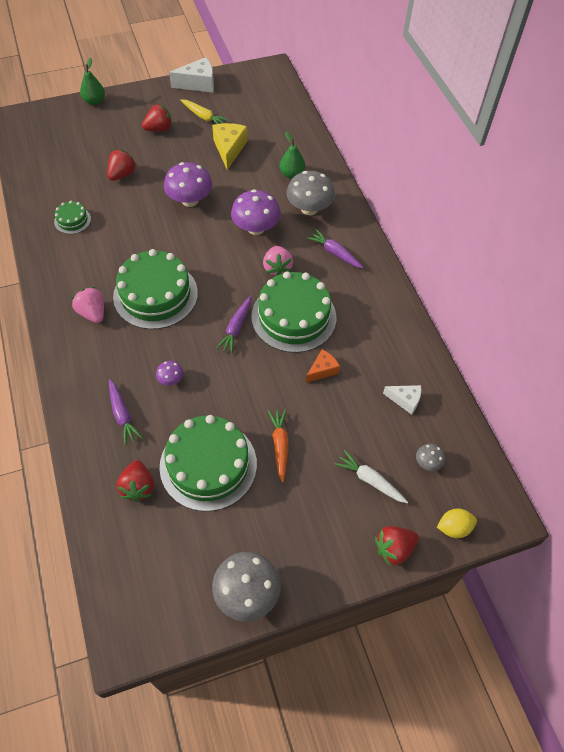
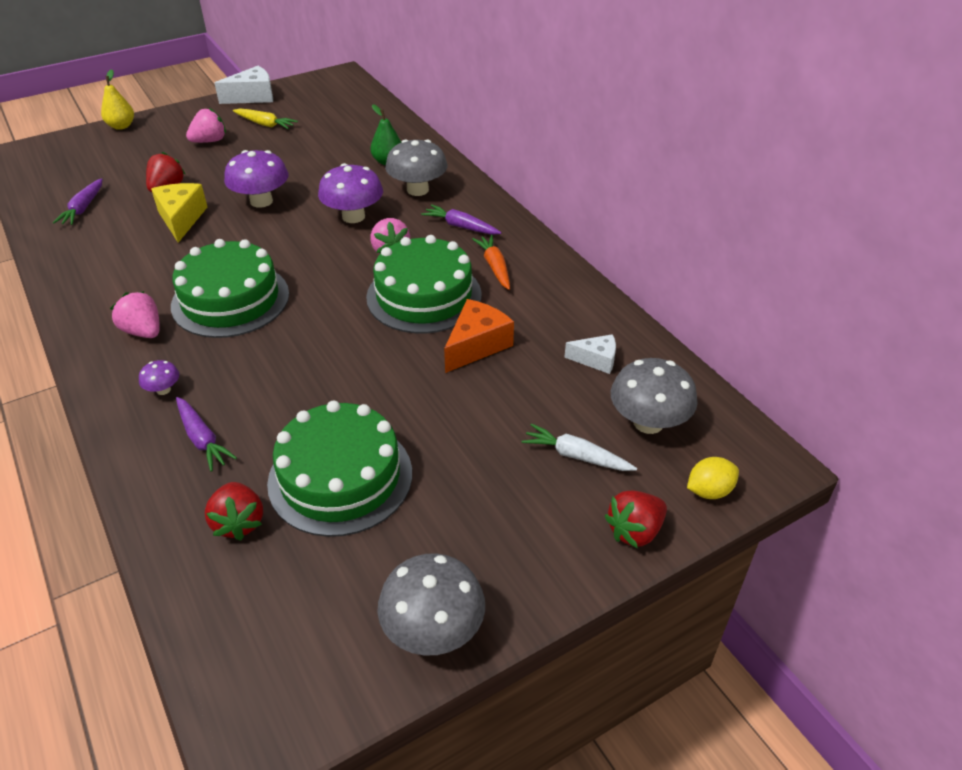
camera: 10 degrees left, 15 degrees down
(72, 220) = (104, 240): green cake -> none
(94, 101) = (121, 126): green pear -> yellow pear
(159, 129) = (209, 141): red strawberry -> pink strawberry
(171, 379) = (267, 387): purple mushroom -> purple mushroom (163, 390)
(229, 149) = (303, 149): yellow cheese -> yellow cheese (181, 219)
(236, 328) = (349, 319): purple carrot -> purple carrot (83, 208)
(280, 445) = (439, 437): orange carrot -> orange carrot (494, 267)
(322, 370) = (477, 345): orange cheese -> orange cheese, size x1.61
(427, 462) = (648, 422): grey mushroom -> grey mushroom, size x2.08

